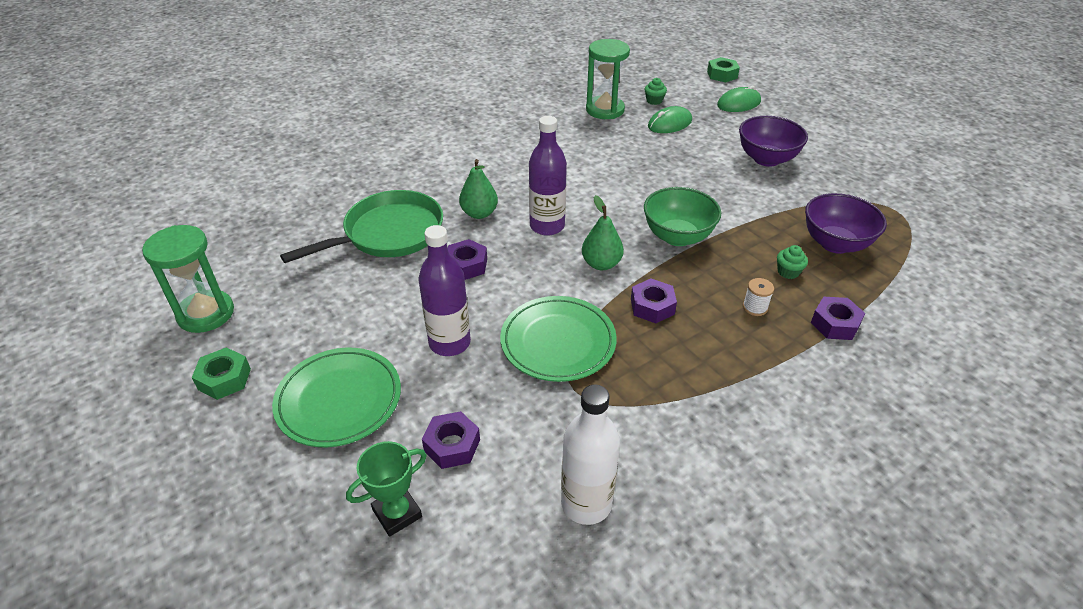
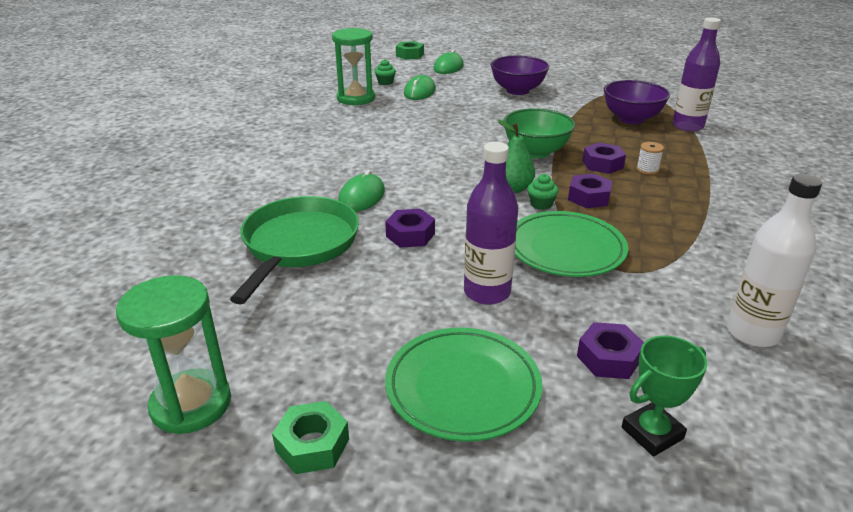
camera: 40 degrees left, 10 degrees down
(397, 513) = (652, 433): green trophy -> green trophy turned 45 degrees clockwise
(479, 213) = (361, 197): green pear -> green mouse
(547, 226) = (433, 183): purple bottle -> purple bottle (687, 126)
(788, 272) = (632, 143): green cupcake -> green cupcake (541, 204)
(835, 324) = (701, 158): purple nut -> purple nut (602, 164)

